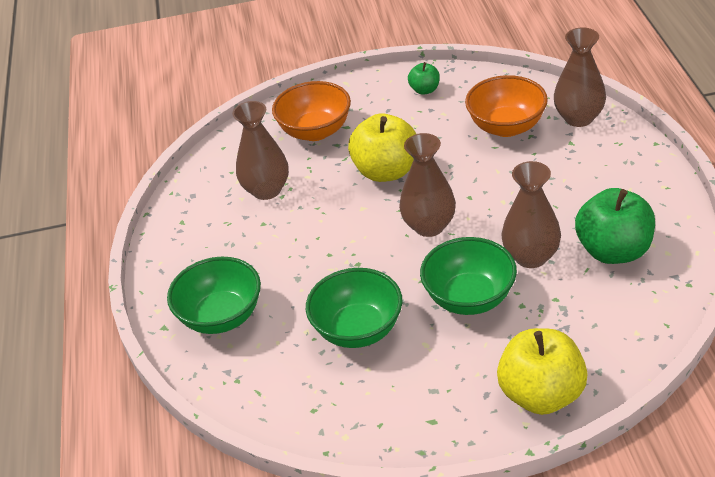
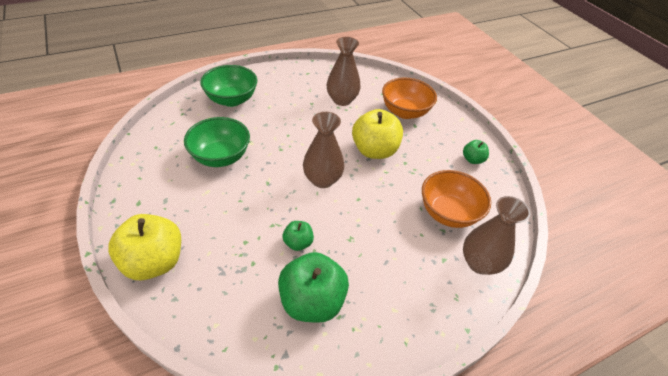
camera: 65 degrees right, 5 degrees up
(469, 298) = (251, 210): green bowl -> none
(531, 256) = (298, 243): brown vase -> green apple

